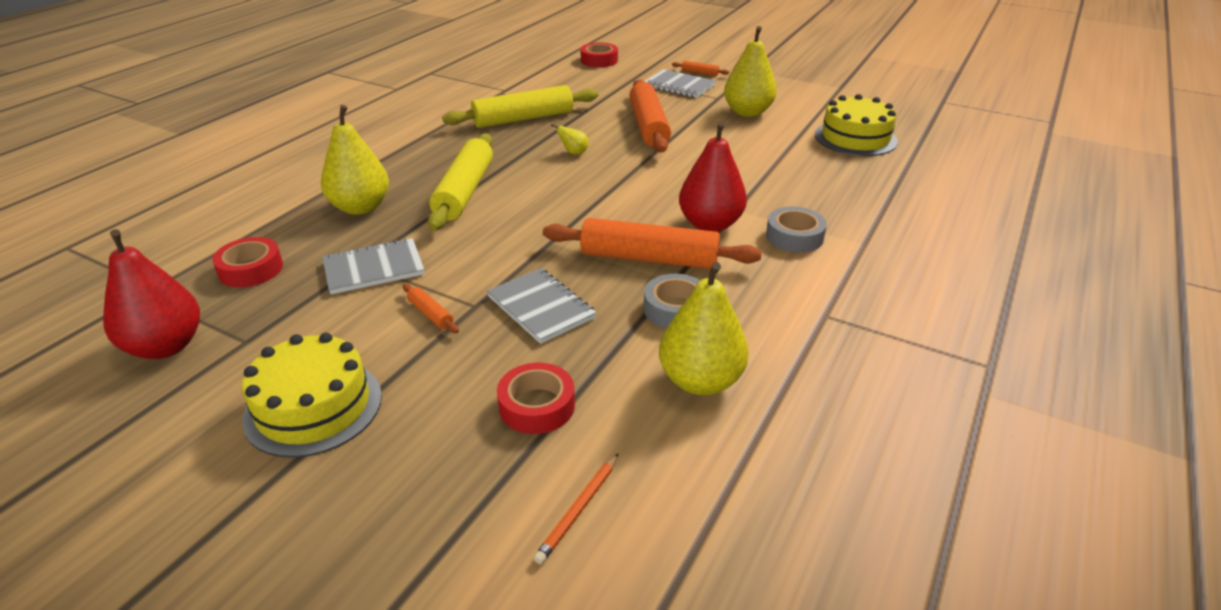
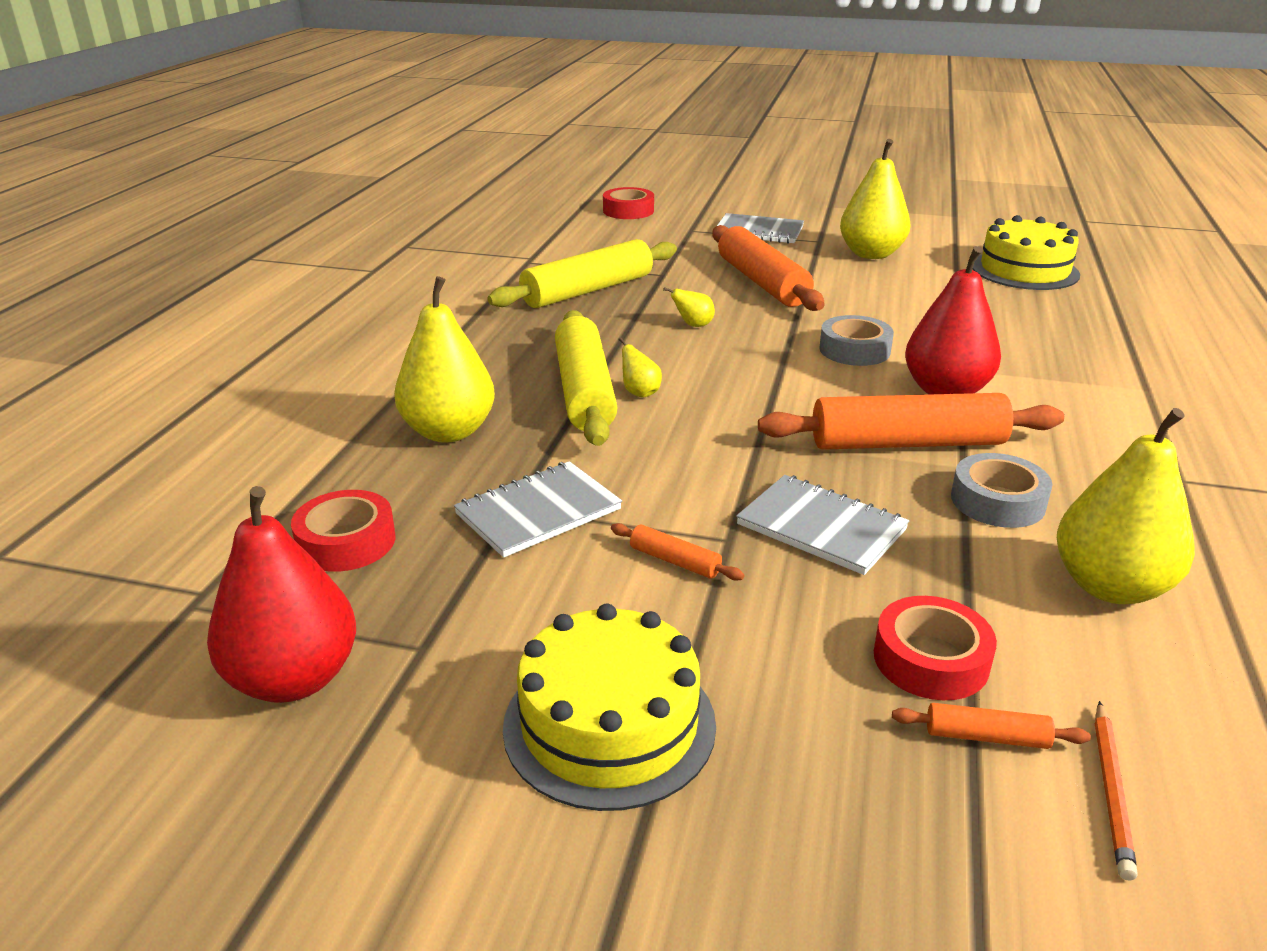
camera: 15 degrees left, 5 degrees down
(499, 197) = (640, 393): none -> yellow pear
(700, 73) = (771, 214): orange rolling pin -> orange rolling pin (986, 736)
(794, 236) = (1059, 392): grey tape -> grey tape (854, 350)

